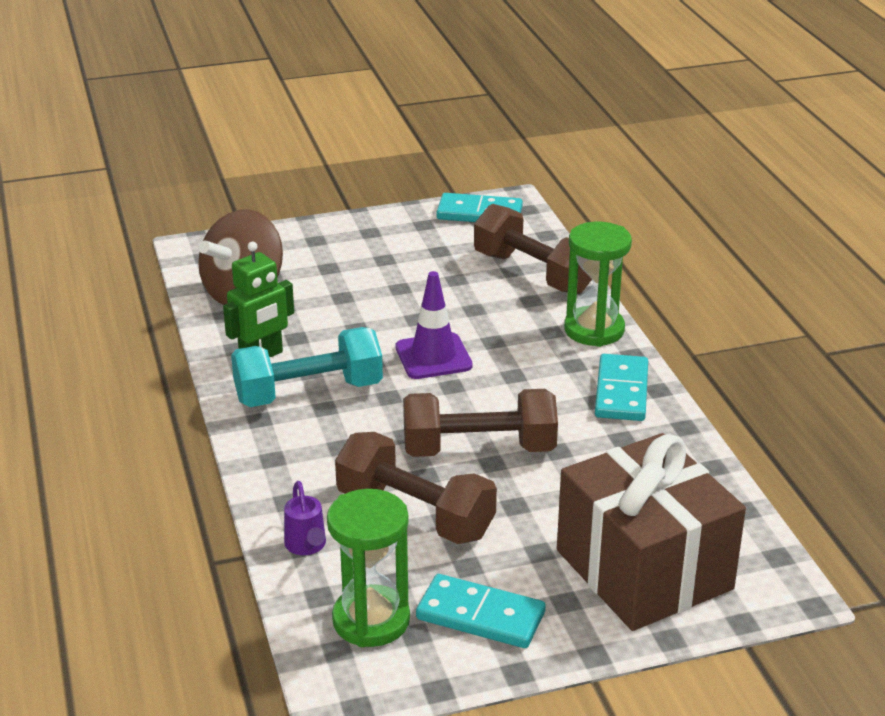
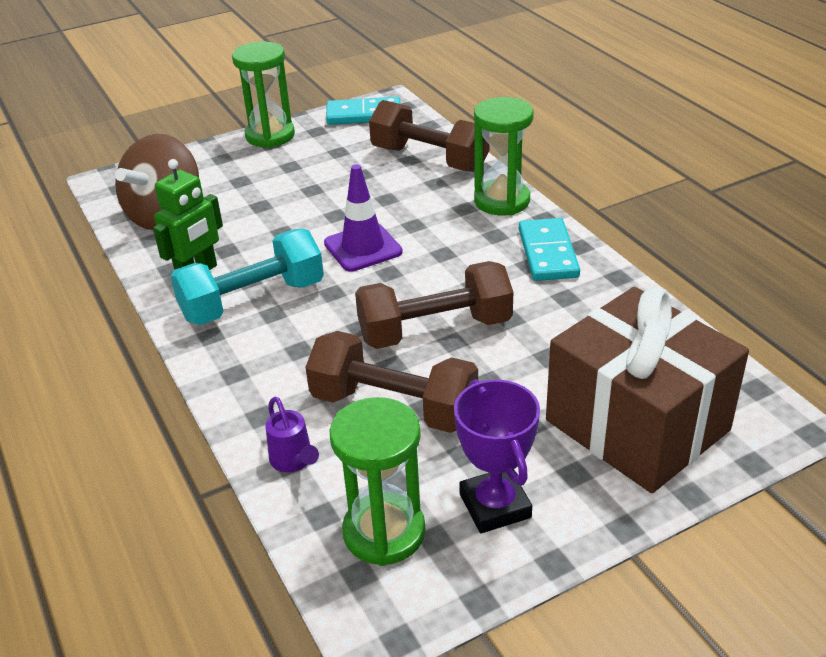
camera: 10 degrees left, 5 degrees up
(373, 223) = (270, 136): none -> green hourglass
(480, 616) = (495, 506): turquoise domino -> purple trophy

